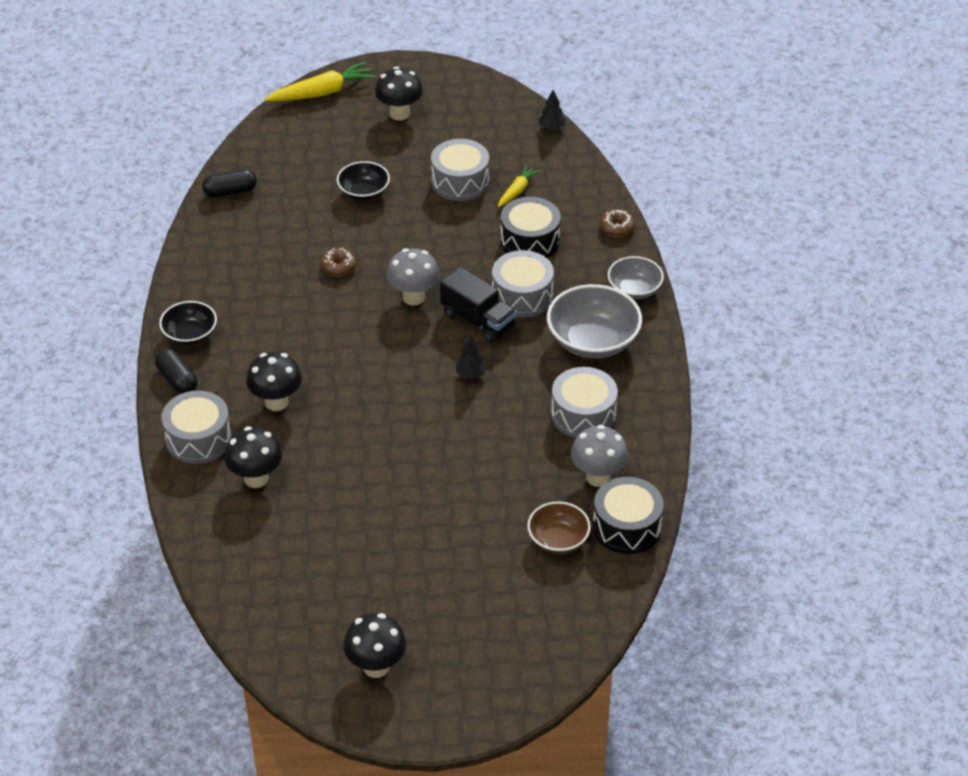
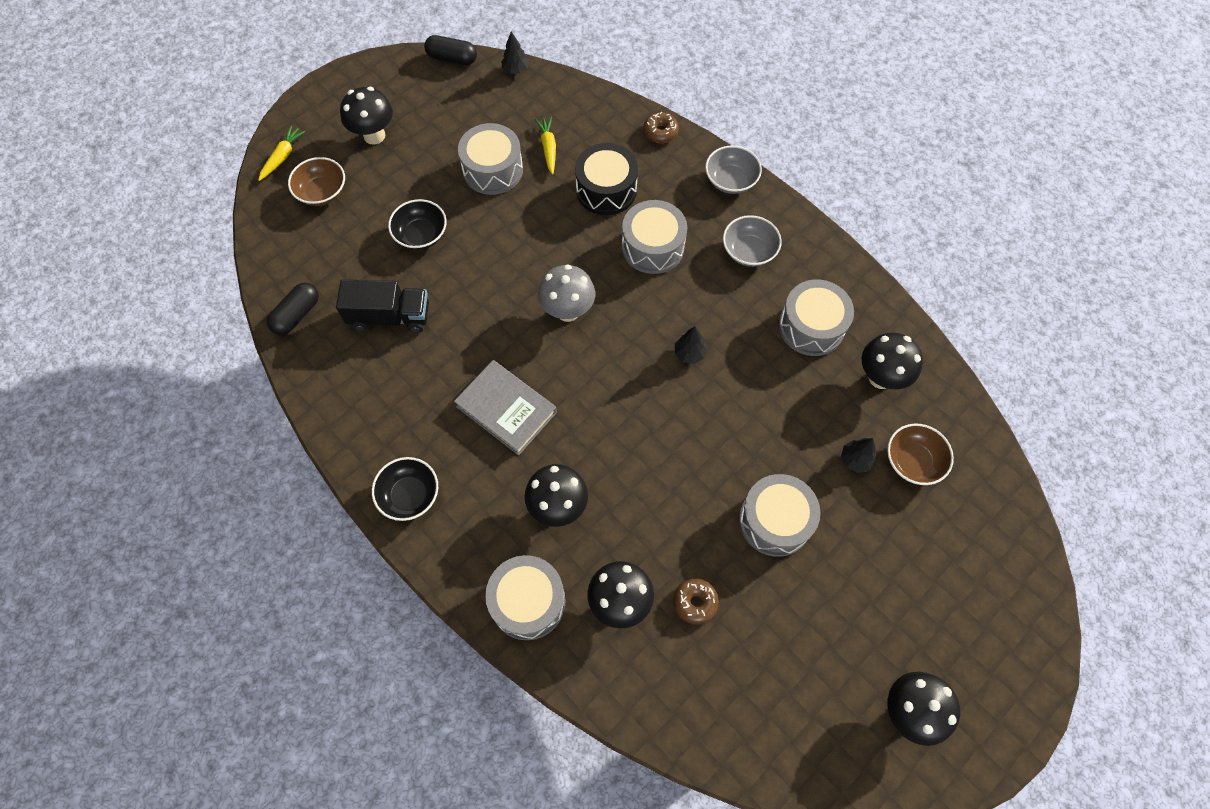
camera: 40 degrees left, 20 degrees up
(177, 380) = (445, 553): black capsule -> black capsule (452, 58)
(305, 328) = (506, 409): none -> grey book
(322, 92) = (282, 157): yellow carrot -> yellow carrot, size x0.57
(325, 129) = (322, 192): none -> brown bowl
(338, 267) = (473, 326): brown donut -> brown donut (695, 602)
(413, 506) = (775, 521): none -> grey drum
(478, 320) = (642, 296): black truck -> black truck (390, 316)
(516, 511) = (855, 460): none -> black tree
(593, 341) = (749, 251): grey bowl -> grey bowl, size x0.60
(598, 477) = (880, 377): grey mushroom -> black mushroom
(626, 527) = (947, 408): black drum -> none

